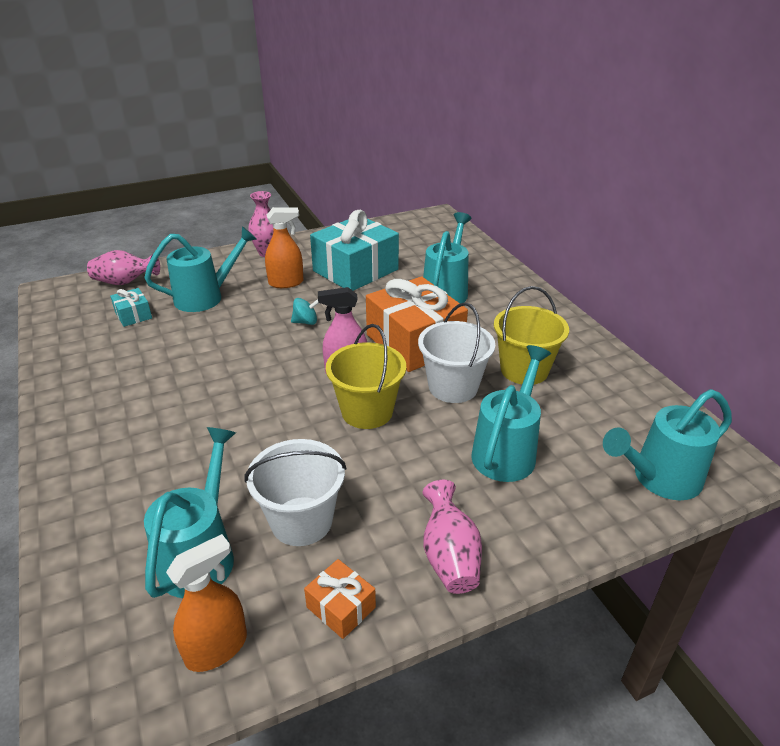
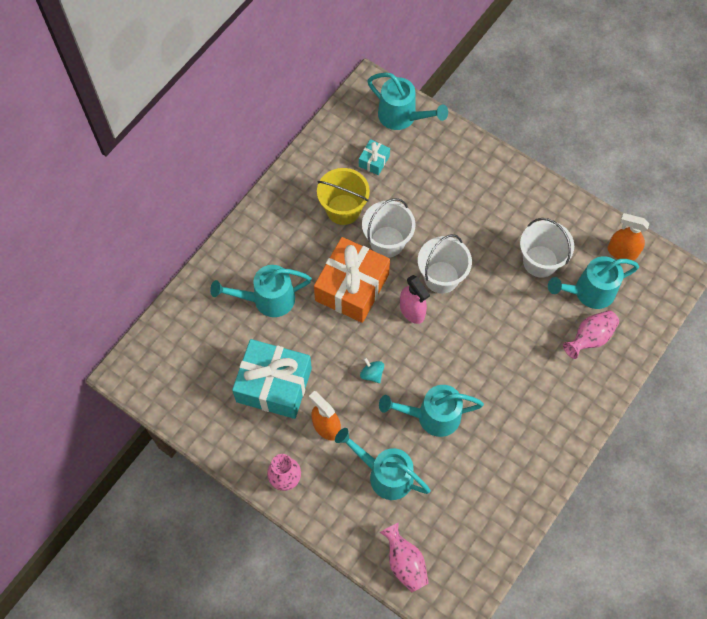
camera: 120 degrees left, 30 degrees up
(133, 315) = (442, 509): turquoise gift -> turquoise gift (374, 161)
(341, 607) = (571, 217): orange gift -> none
(367, 411) = (441, 277): yellow bucket -> white bucket
(449, 556) = (515, 188): pink vase -> pink vase (590, 338)
(507, 450) = (426, 191): turquoise watering can -> turquoise watering can (431, 416)

